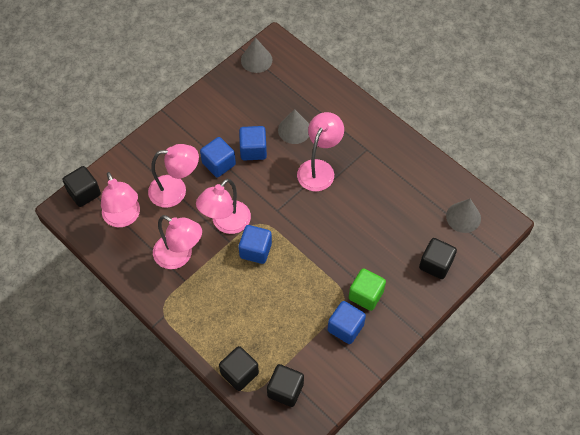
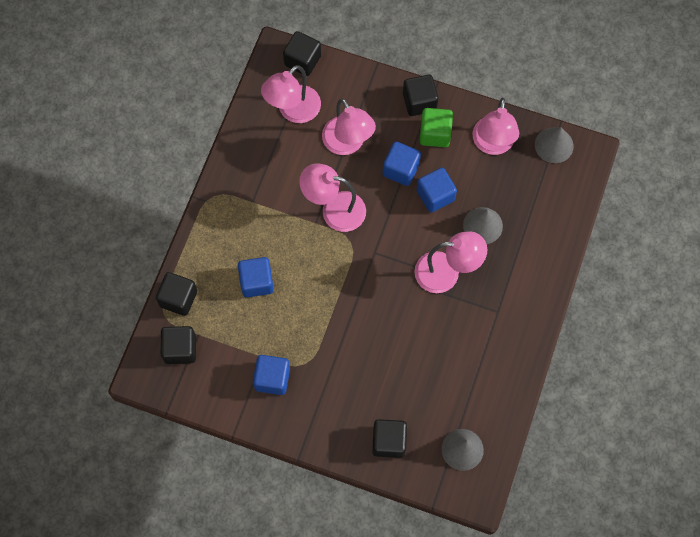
camera: 65 degrees right, 10 degrees up
(170, 128) = (419, 102): none -> black cube
(179, 256) = (276, 183): pink lamp -> pink lamp (492, 144)
(255, 250) = (317, 252): blue cube -> blue cube (256, 282)
(366, 295) = (318, 383): green cube -> green cube (435, 134)

